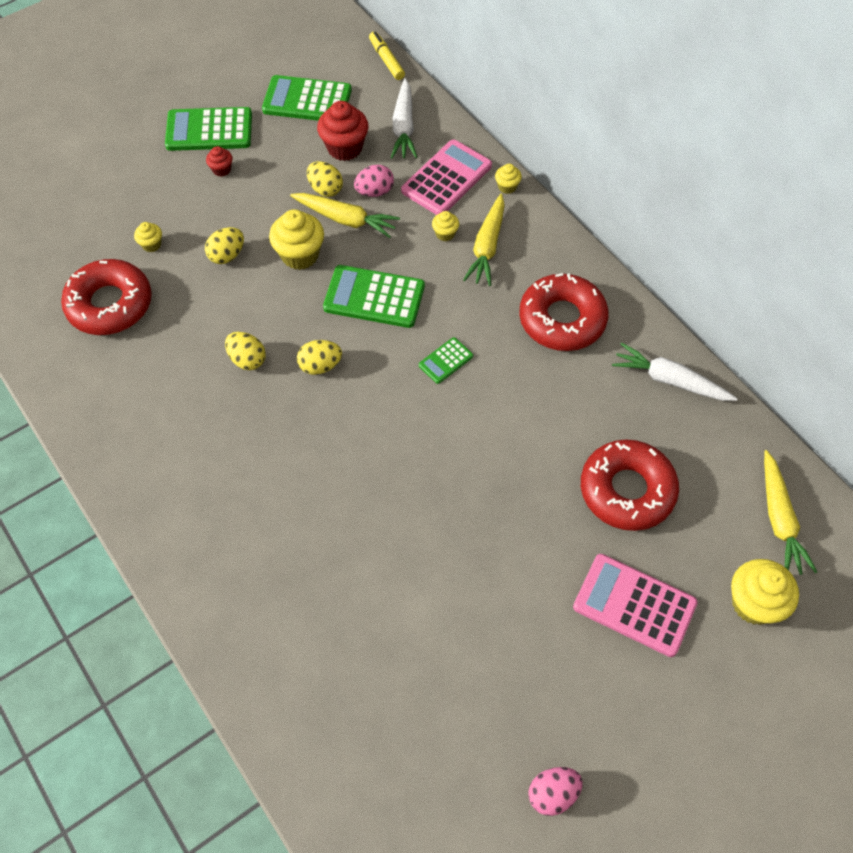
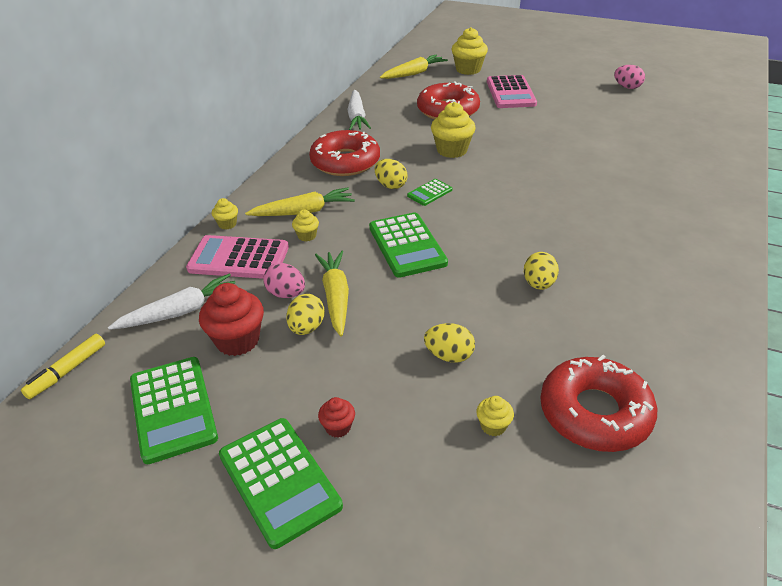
camera: 120 degrees left, 20 degrees down
(300, 255) = (403, 306): yellow cupcake -> yellow cupcake (452, 150)
(320, 366) = (499, 244): yellow egg -> yellow egg (390, 185)
(445, 361) = (429, 193): green calculator -> green calculator turned 120 degrees clockwise

